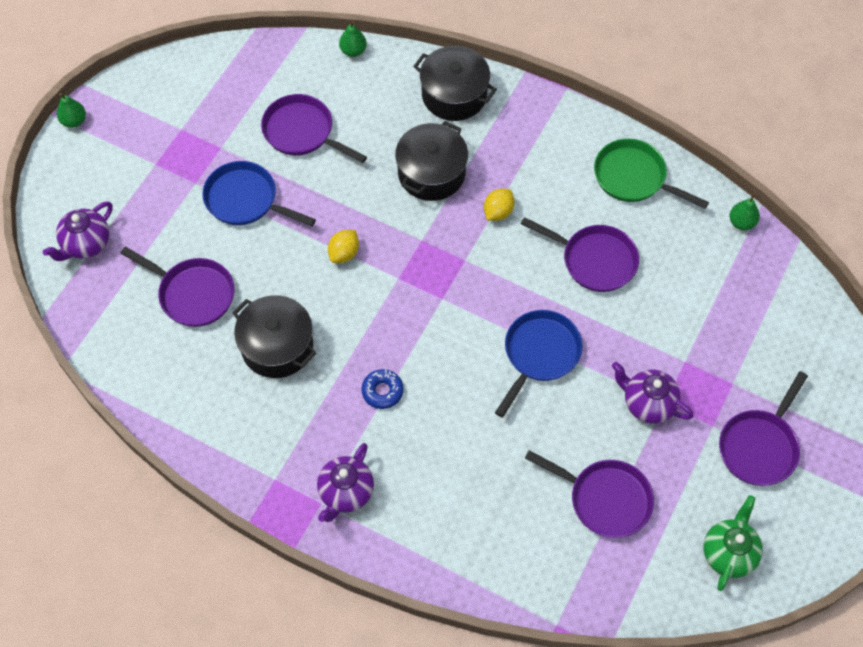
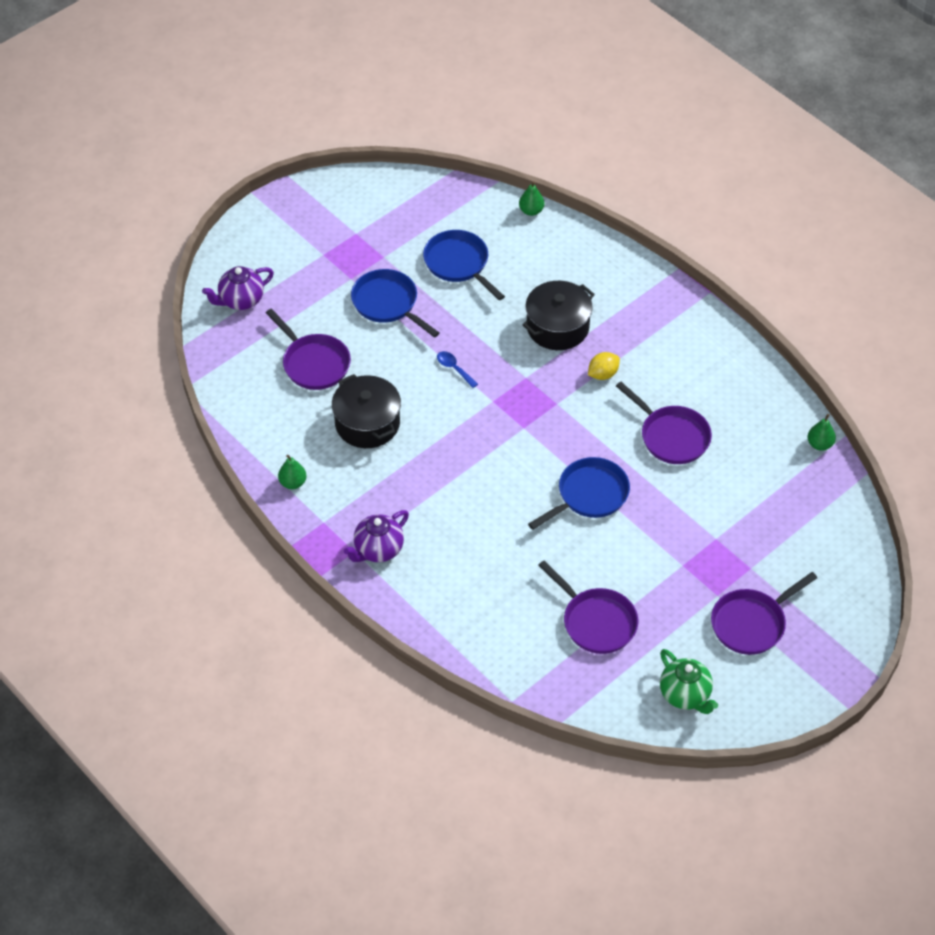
camera: 20 degrees right, 10 degrees down
(74, 121) = (269, 202): green pear -> green pear (293, 483)
(302, 132) = (459, 264): purple pan -> blue pan
(344, 253) = (454, 369): yellow lemon -> blue spoon
(382, 391) = (441, 483): blue donut -> none
(454, 95) = (605, 270): black pot -> none
(634, 177) = (737, 381): green pan -> none
(647, 403) = (667, 561): purple teapot -> none
(728, 553) = (685, 695): green teapot -> green teapot turned 105 degrees clockwise

